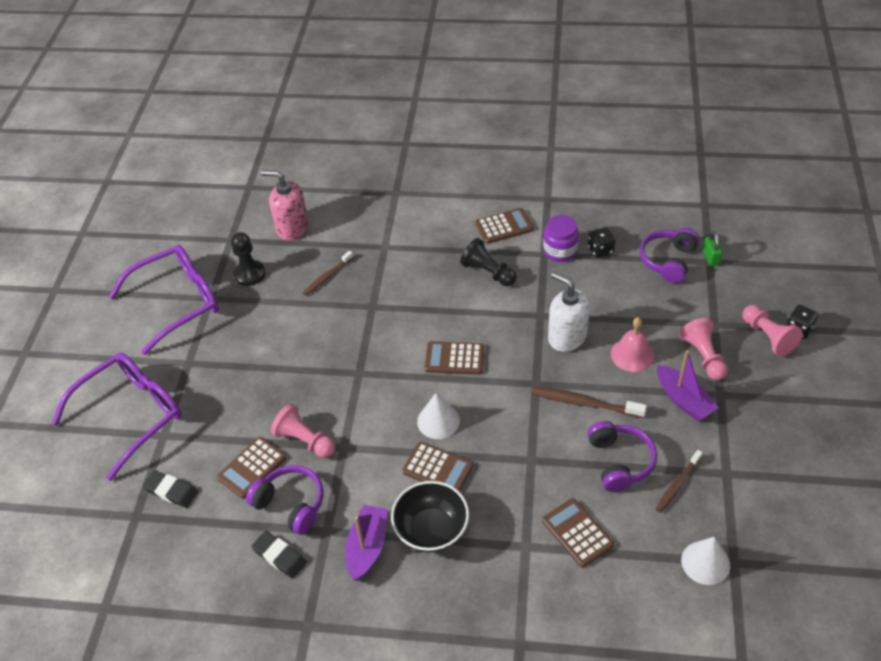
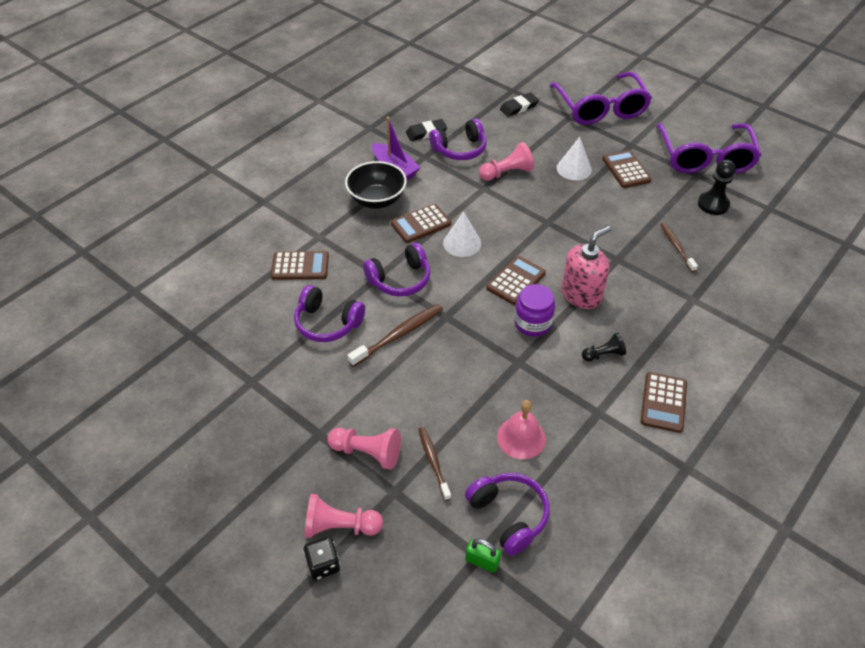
camera: 120 degrees right, 0 degrees up
(252, 468) = (505, 143): brown calculator -> brown calculator (626, 170)
(292, 228) = (762, 250): pink soap dispenser -> pink soap dispenser (581, 294)
(488, 272) = (603, 354): black pawn -> black pawn, size x0.65
(523, 440) = (400, 279): none -> purple headphones
(560, 251) = (593, 428): purple jar -> purple jar (532, 323)
(567, 337) = (477, 365): white soap dispenser -> none
(600, 250) = (569, 464): black dice -> none
(632, 354) = (417, 399): pink bell -> pink bell (521, 437)
(677, 485) = (275, 344): brown toothbrush -> brown toothbrush (433, 462)
(683, 400) = (339, 402): purple boat -> none
(705, 562) = (207, 318): white cone -> white cone (574, 169)

